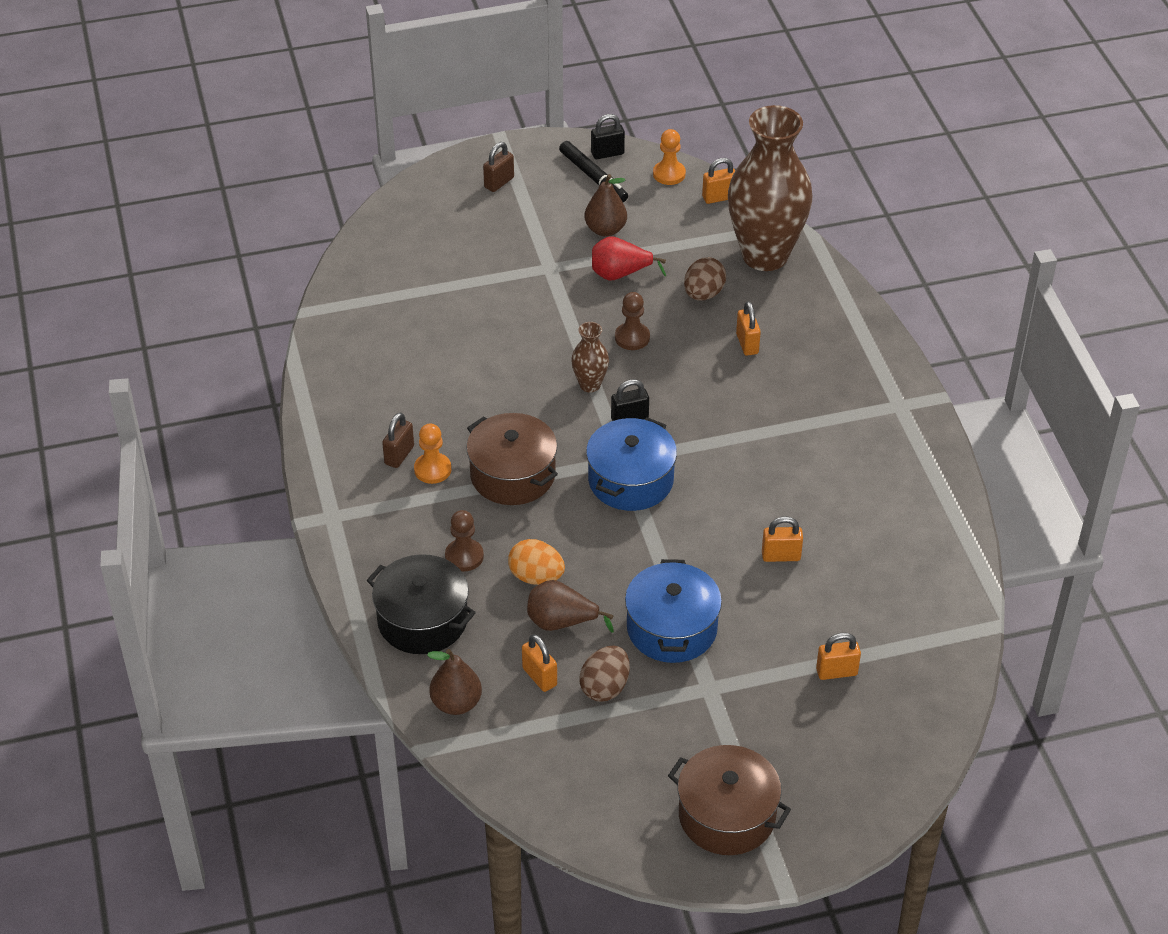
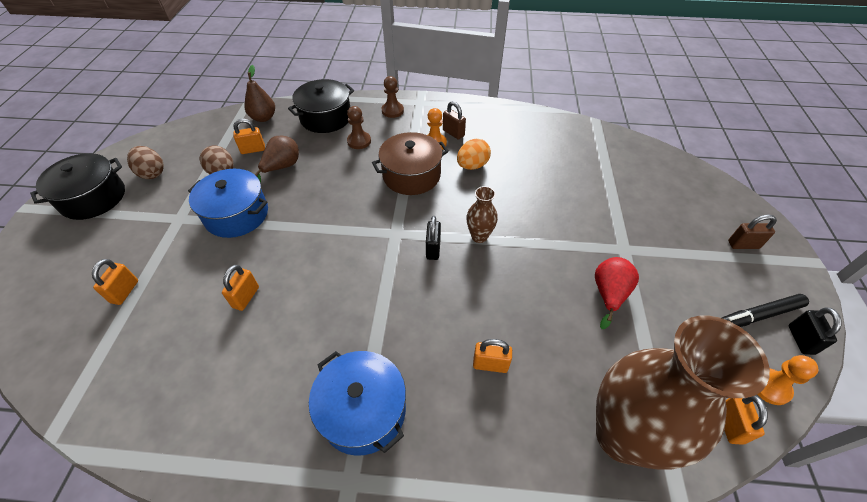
camera: 110 degrees right, 5 degrees up
(499, 182) = (743, 245): brown padlock -> brown padlock turned 60 degrees counterclockwise
(536, 577) = (323, 165): orange egg -> orange egg (472, 166)
(605, 230) = (674, 302): brown pear -> none
(631, 480) = (373, 232): blue pot -> blue pot (363, 410)
(632, 337) = (524, 278): brown pawn -> brown pawn (392, 111)
(703, 294) = (569, 352): brown egg -> brown egg (152, 173)
(727, 815) = (93, 198): brown pot -> black pot

